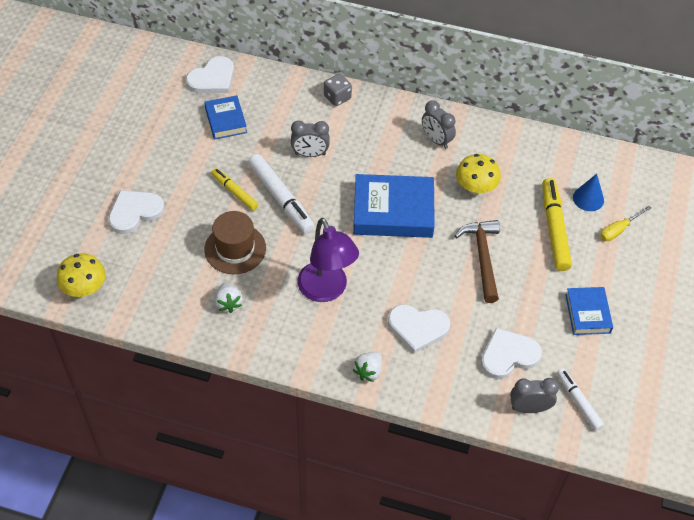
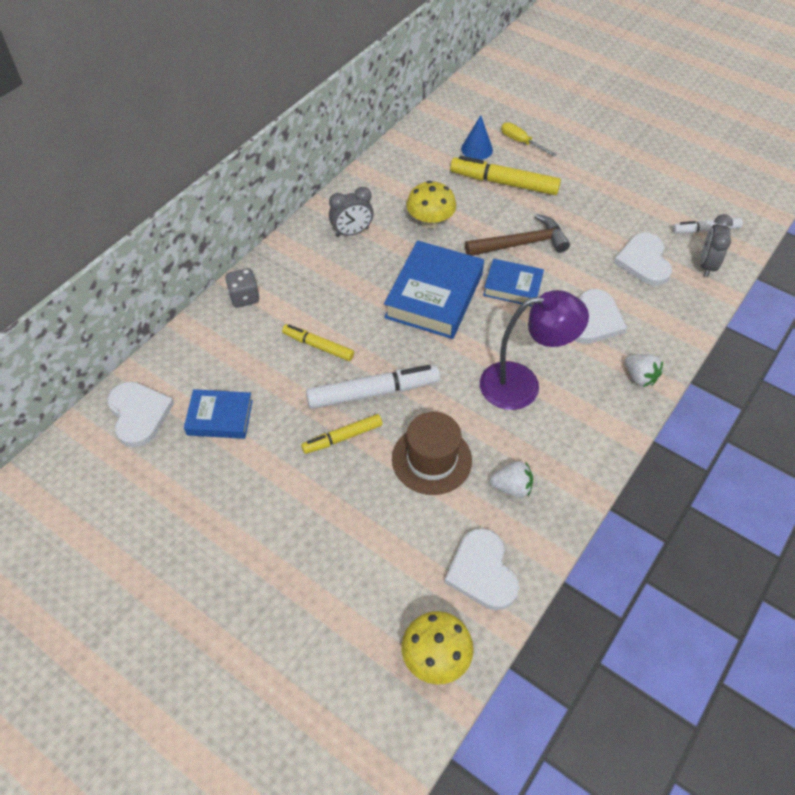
camera: 70 degrees left, 0 degrees up
(134, 212) = (327, 562): white heart -> white heart (482, 571)
(310, 154) = (318, 346): grey clock -> yellow marker
(482, 258) = (521, 244): brown hammer -> brown hammer turned 150 degrees clockwise
(587, 313) = (609, 192): blue book -> blue book (512, 286)
(619, 230) = (521, 142): yellow screwdriver -> yellow screwdriver turned 150 degrees clockwise

